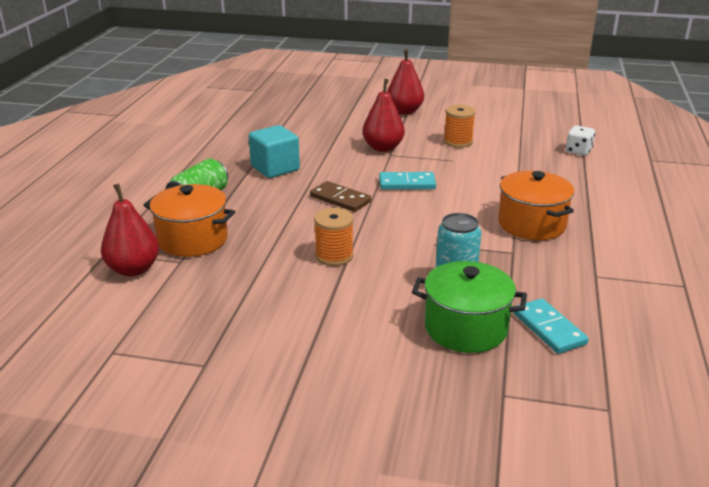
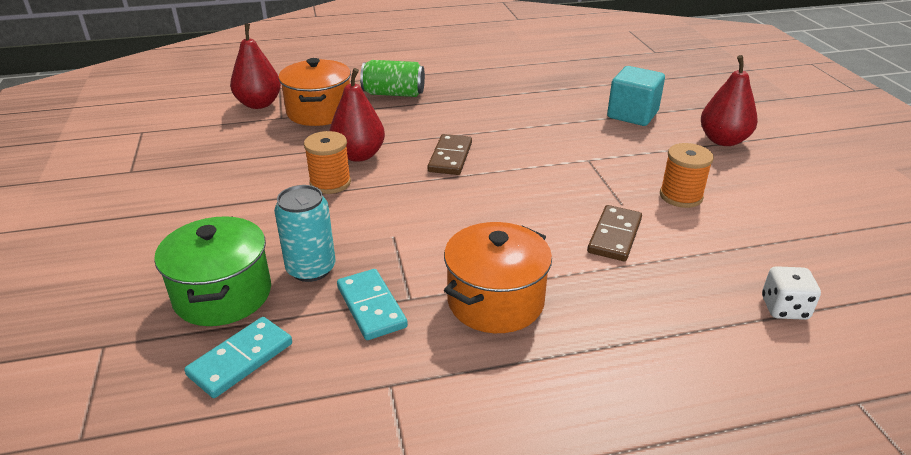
camera: 65 degrees right, 5 degrees up
(275, 168) = (485, 108): turquoise cube -> turquoise cube (632, 115)
(383, 148) = (600, 151): red pear -> red pear (358, 155)
(407, 183) = (523, 187): turquoise domino -> turquoise domino (371, 307)
(486, 172) = (615, 236): none -> brown domino

